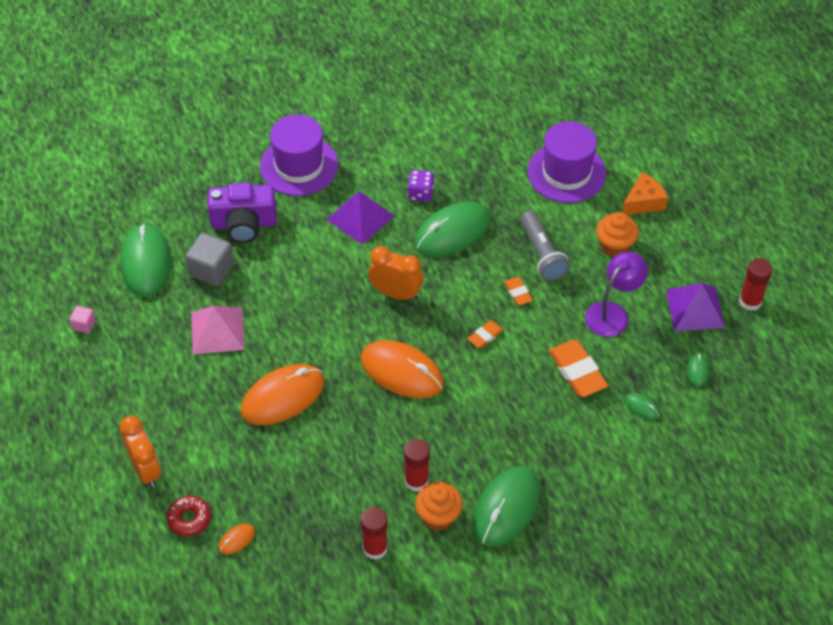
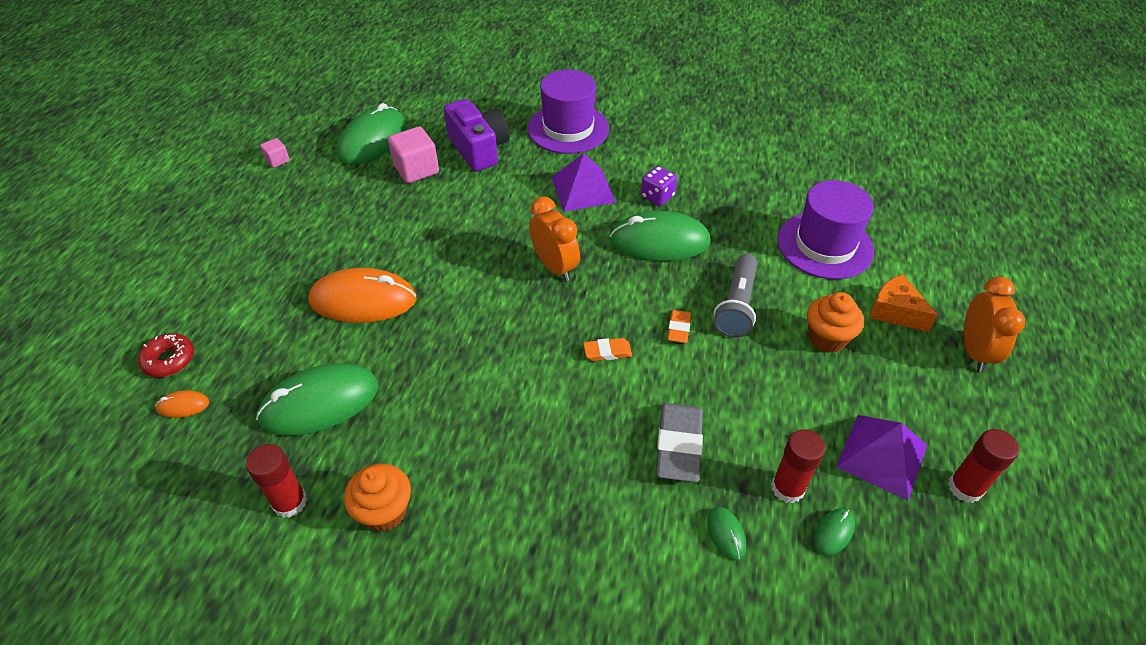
camera: 35 degrees right, 5 degrees down
(146, 470) = (188, 295): orange clock -> orange clock (974, 351)
(211, 270) = (416, 169): grey cube -> pink cube
(217, 331) = (370, 217): pink pyramid -> none
(244, 223) = (478, 149): purple camera -> purple camera turned 150 degrees counterclockwise
(402, 372) = (492, 339): orange mouse -> none
(416, 481) = (401, 457): red glue stick -> red glue stick (787, 488)
(506, 508) = (464, 552): green mouse -> green mouse (320, 403)
(577, 371) = (679, 445): orange eraser -> grey eraser
(612, 313) = (771, 405): purple lamp -> none
(643, 202) = (895, 312): orange cheese -> orange cheese turned 135 degrees counterclockwise

